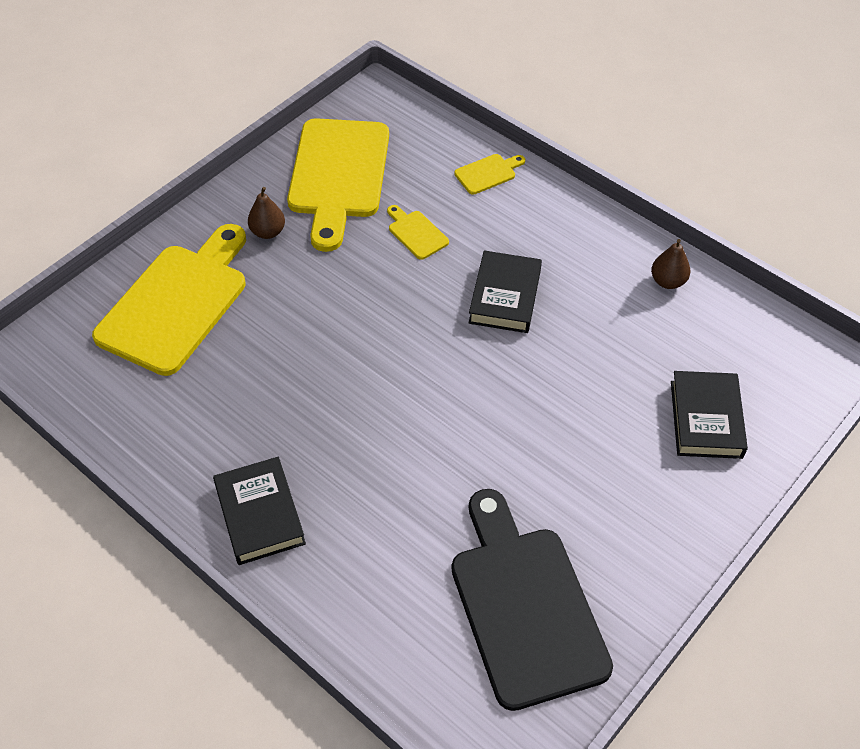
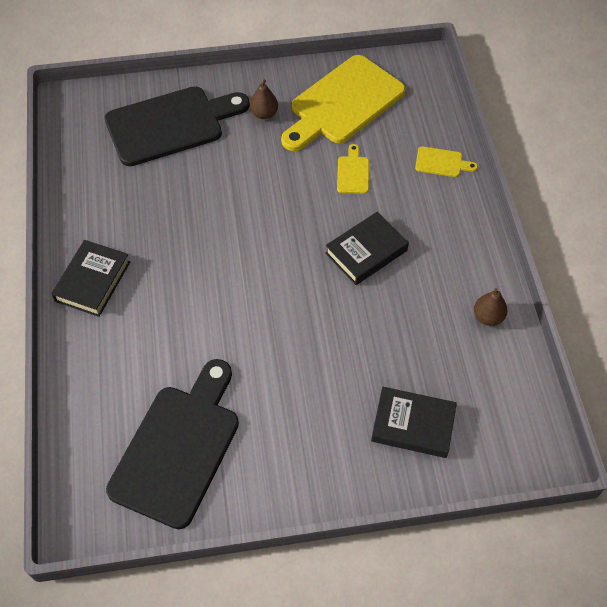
camera: 40 degrees right, 5 degrees up
(177, 303) = (170, 125): yellow cutting board -> black cutting board
(706, 419) = (413, 425): black book -> black book turned 60 degrees clockwise

